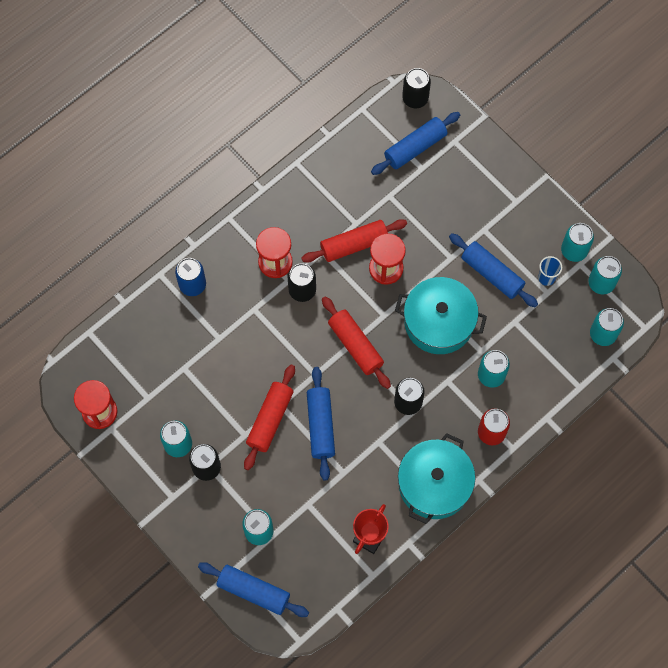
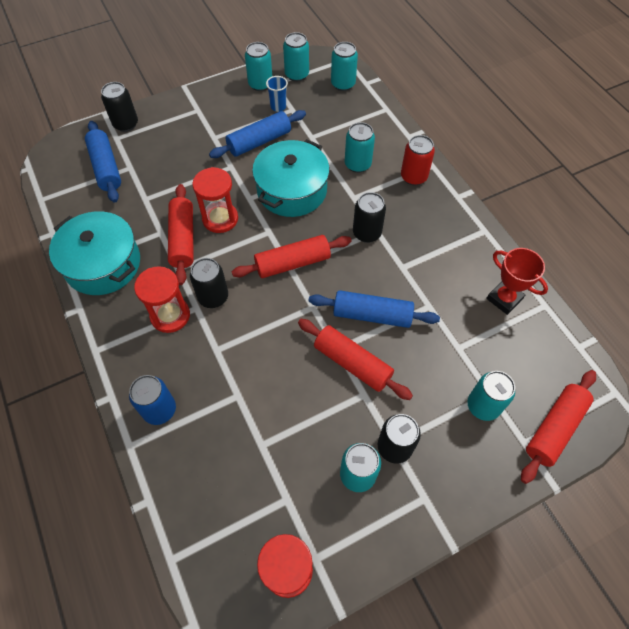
camera: 75 degrees left, 10 degrees down
(253, 591) = (554, 428): blue rolling pin -> red rolling pin
(415, 98) = (56, 156): black can -> black can (126, 124)
(434, 484) = (456, 231): turquoise pot -> turquoise pot (103, 264)

